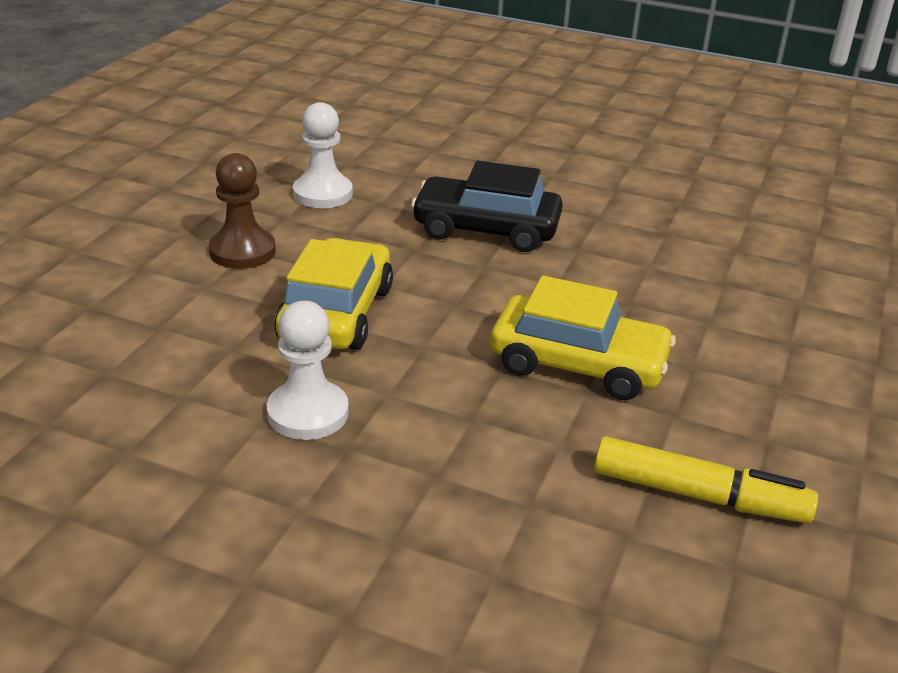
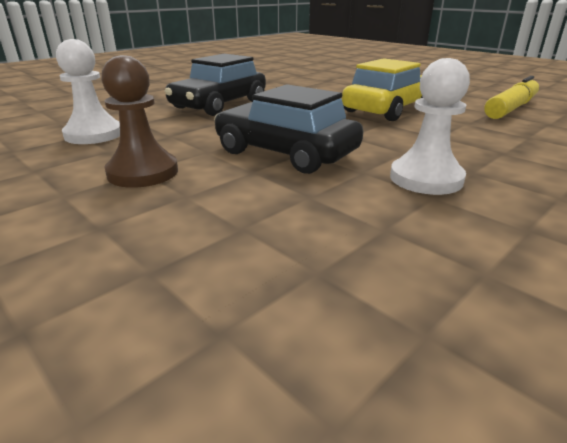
camera: 65 degrees left, 5 degrees down
(336, 313) = (285, 153): yellow car -> black car

